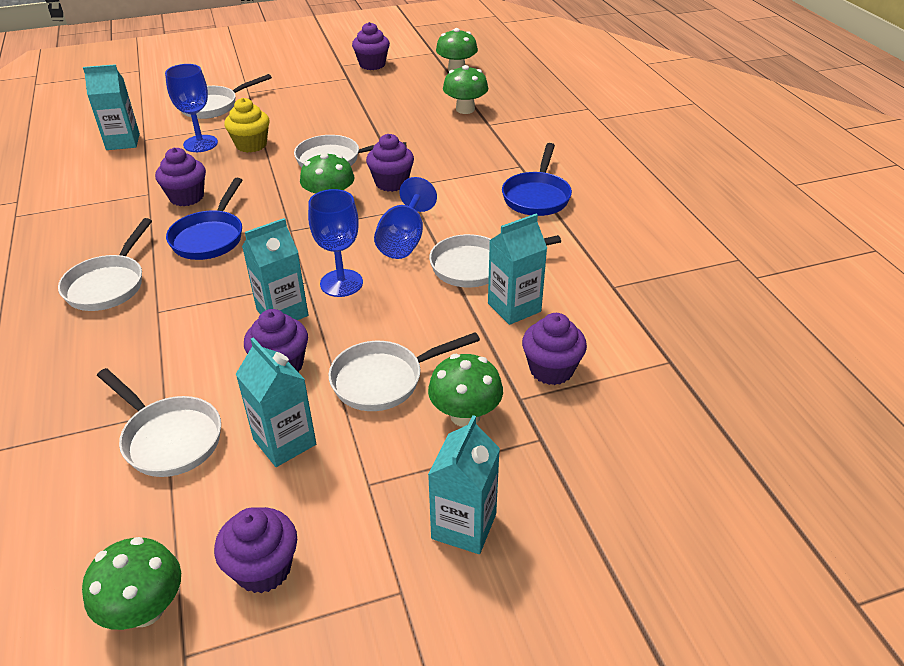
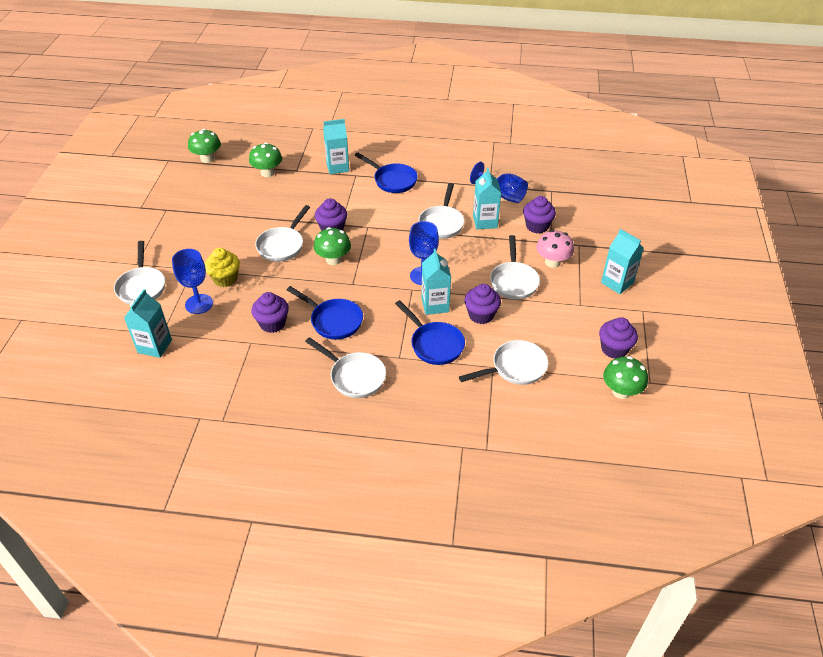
camera: 65 degrees left, 5 degrees up
(195, 336) = (434, 344): none -> blue pan
(284, 442) = (539, 326): turquoise carton -> turquoise carton (337, 167)
(372, 64) = (157, 192): purple cupcake -> none
(404, 241) = (399, 241): blue goblet -> blue goblet (503, 195)
(465, 415) = (552, 262): green mushroom -> pink mushroom

